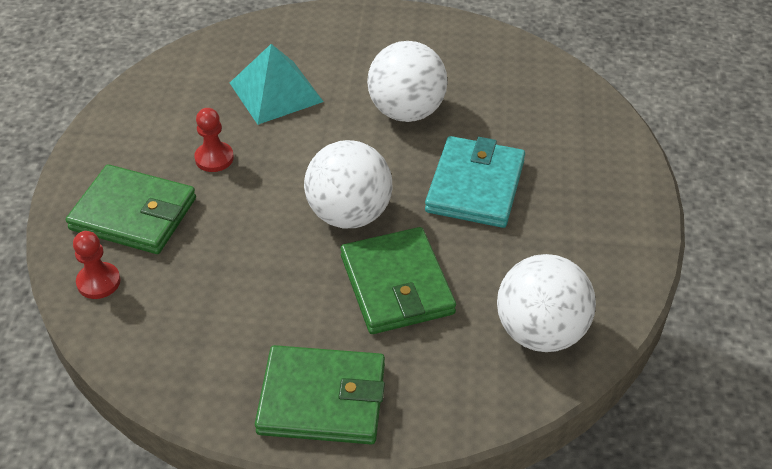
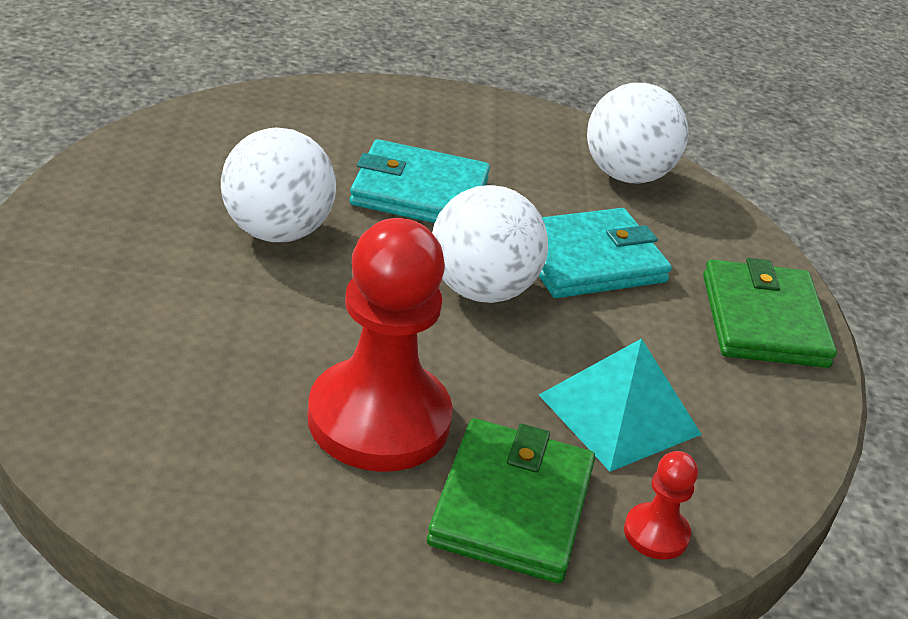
camera: 100 degrees left, 10 degrees down
(214, 158) = (379, 419): red pawn -> red pawn, size x2.31
(275, 92) = (219, 354): turquoise pyramid -> turquoise pyramid (619, 414)
(396, 285) = (588, 260): green wallet -> turquoise wallet

